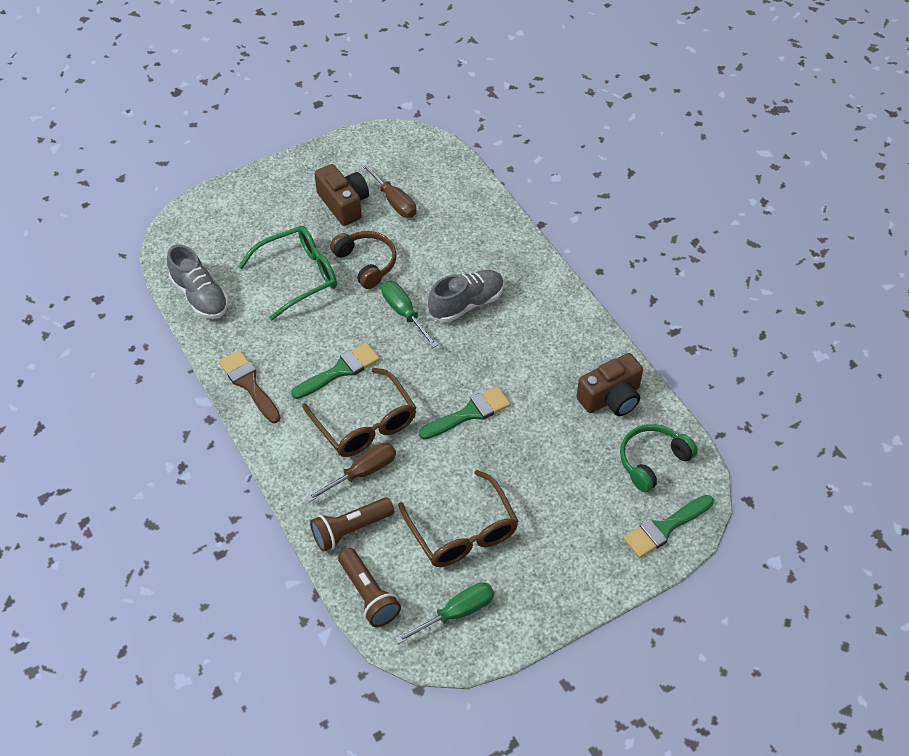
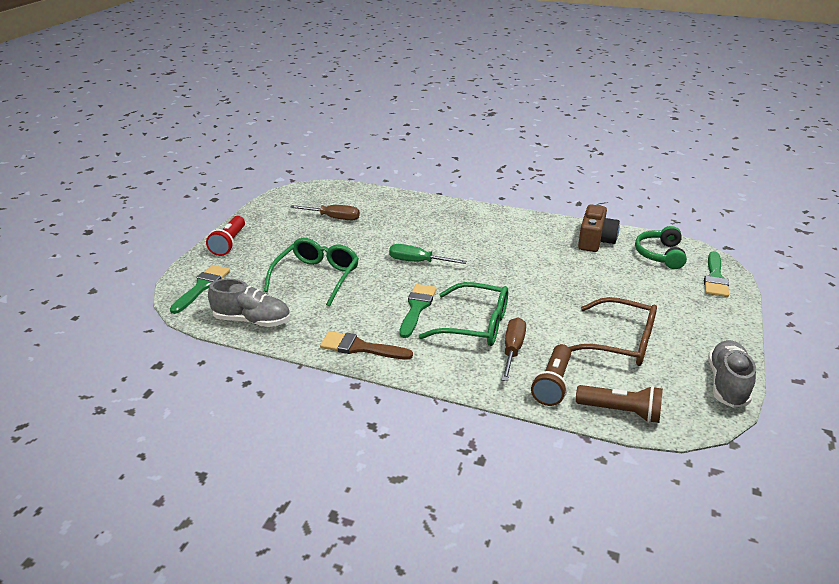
camera: 40 degrees left, 20 degrees down
(270, 182) = (229, 243): none -> red flashlight
(344, 204) = (300, 232): brown camera -> none
(365, 424) = (475, 325): brown glasses -> green glasses
(366, 263) = (357, 251): brown headphones -> none
(456, 613) = (686, 385): green screwdriver -> none
(466, 304) = (450, 241): grey shoe -> grey shoe (727, 384)
(469, 413) = (531, 286): green brush -> green brush (202, 287)

